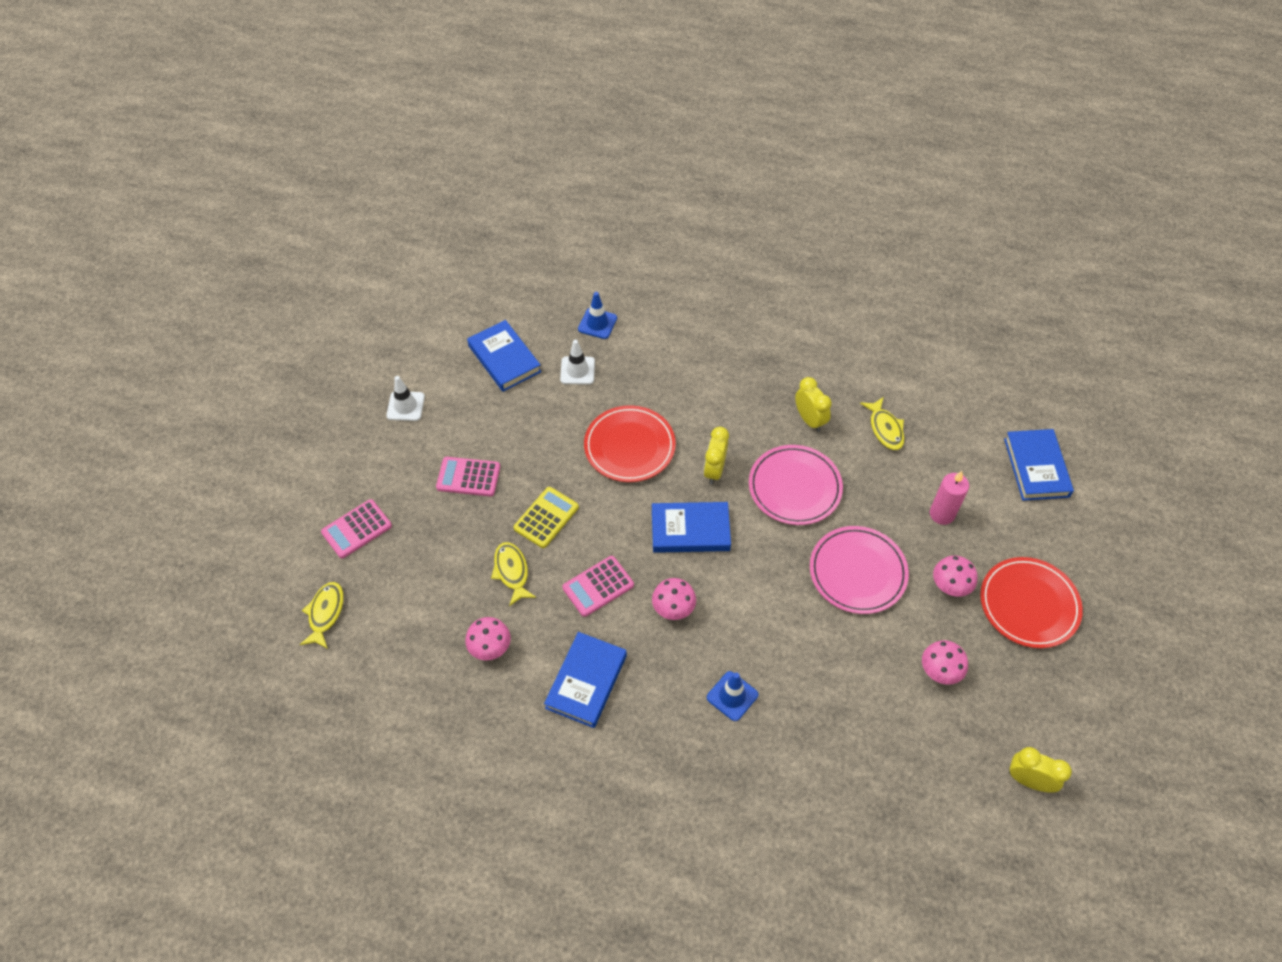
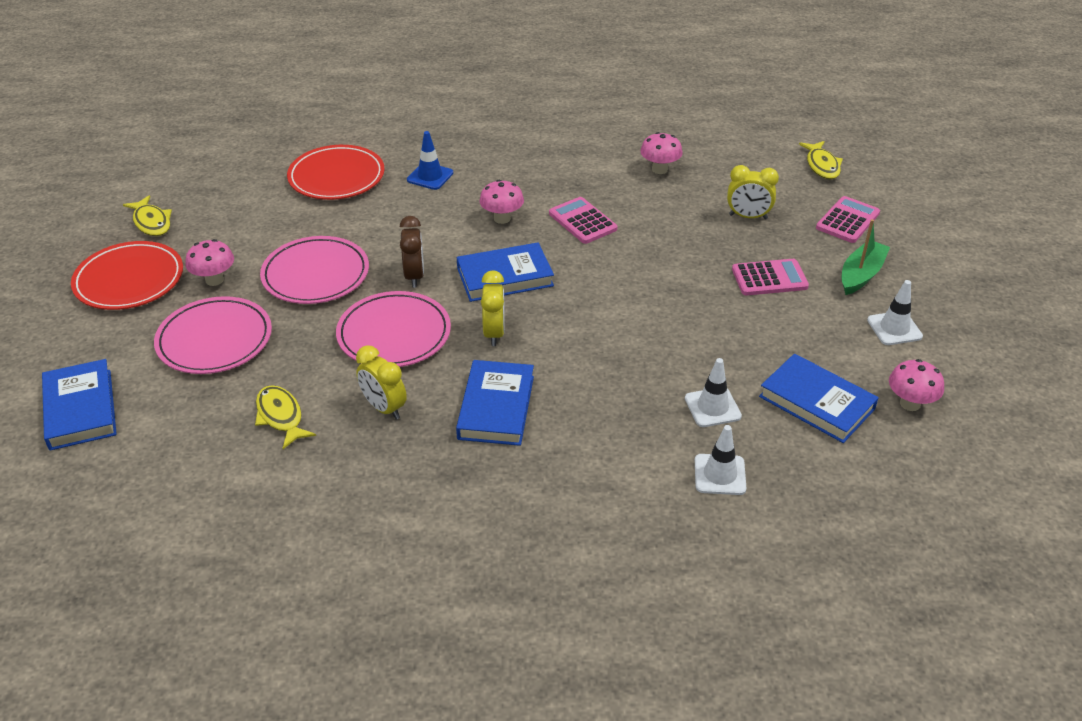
camera: 165 degrees right, 15 degrees down
(391, 464) = (861, 275): none -> green boat
(512, 572) = (673, 217): yellow fish -> yellow fish (151, 222)
(546, 518) = (663, 261): yellow calculator -> none
(586, 681) = (563, 165): blue book -> blue book (496, 407)
(597, 323) = (720, 475): blue traffic cone -> white traffic cone
(598, 586) = (582, 221): pink calculator -> pink calculator turned 75 degrees counterclockwise
(629, 446) = (604, 338): red plate -> red plate (336, 177)
(769, 549) = (414, 276): none -> brown clock
(939, 671) = (234, 220): pink mushroom -> pink mushroom (910, 403)
(942, 514) = (214, 340): pink candle -> pink plate
(1028, 780) = (162, 171): yellow clock -> yellow clock (748, 217)

